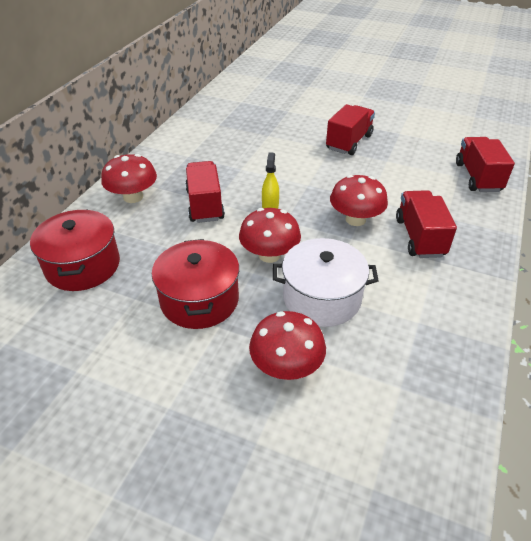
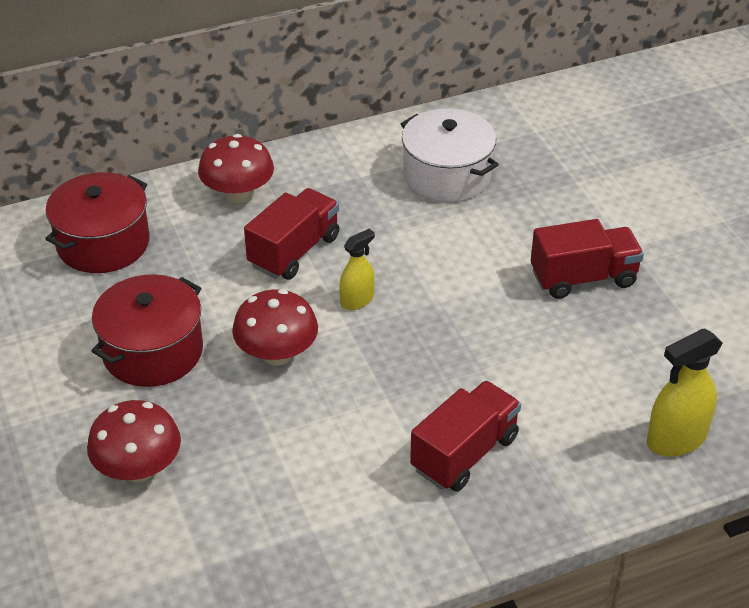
camera: 45 degrees right, 0 degrees up
(322, 298) = (260, 435): white pot -> white pot (447, 176)
(355, 219) = (426, 381): red mushroom -> none
(477, 177) = (676, 439): red truck -> yellow spray bottle

